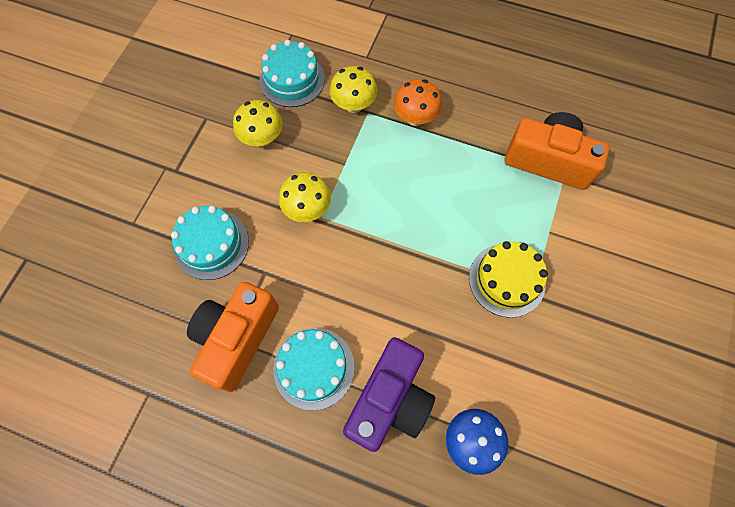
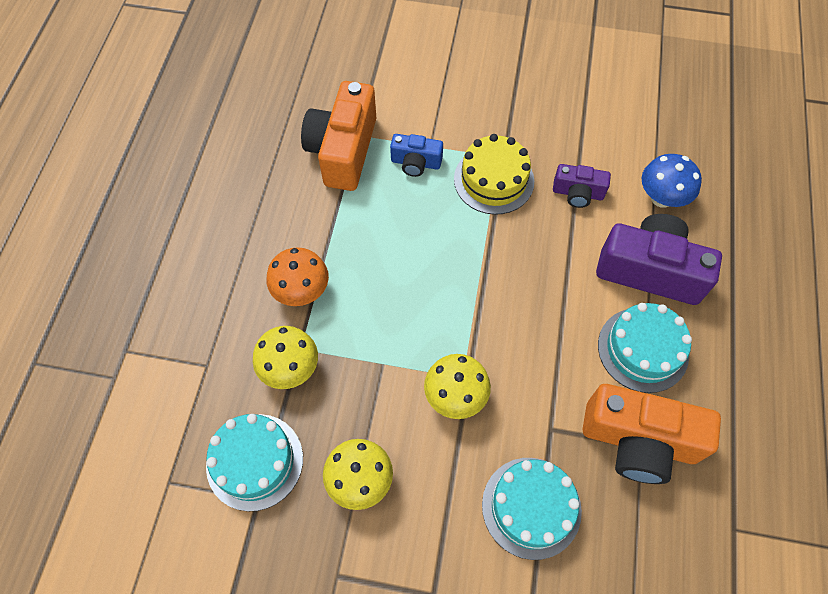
camera: 100 degrees left, 5 degrees down
(484, 355) = (577, 193): none -> purple camera
(531, 216) = (416, 163): none -> blue camera

